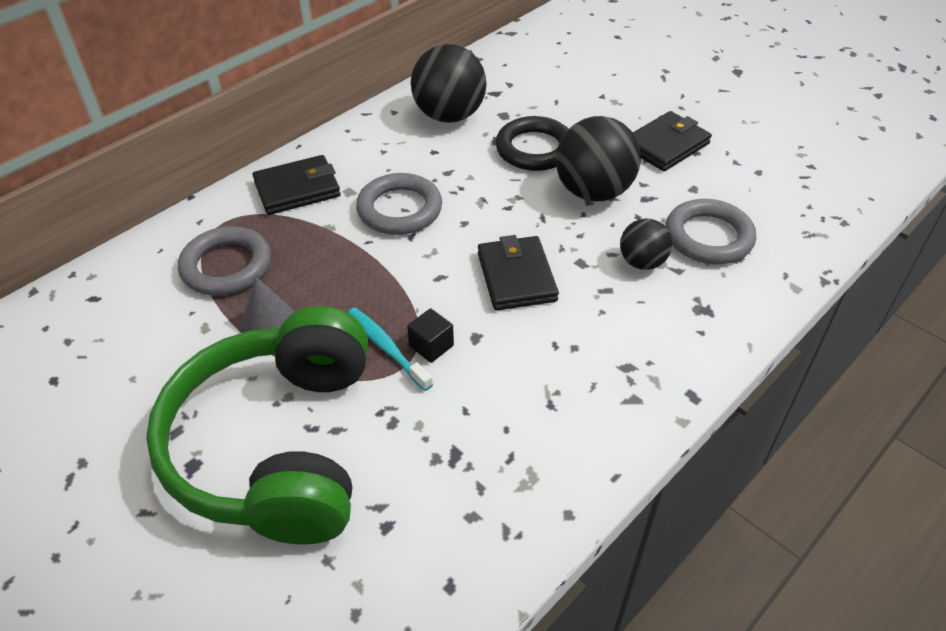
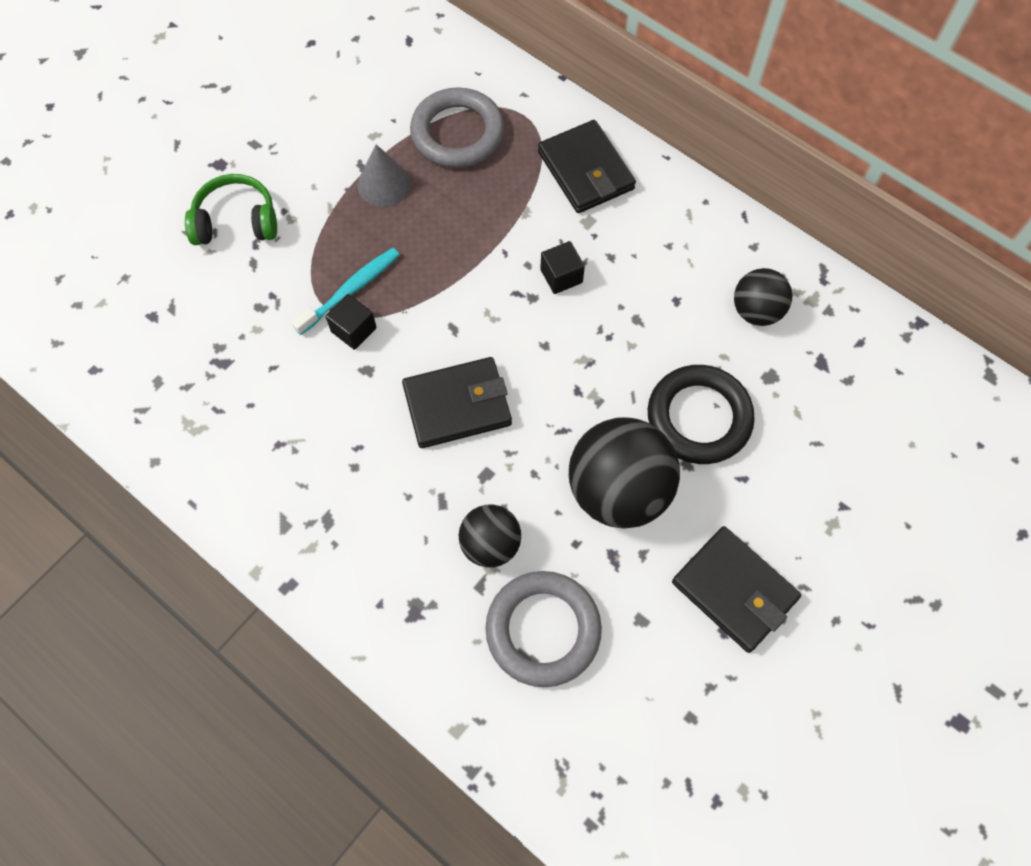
camera: 85 degrees right, 20 degrees up
(278, 446) = (236, 221): green headphones -> green headphones, size x0.42
(399, 209) = (561, 276): grey ring -> black cube
(449, 115) = (756, 311): black ball -> black ball, size x0.57

